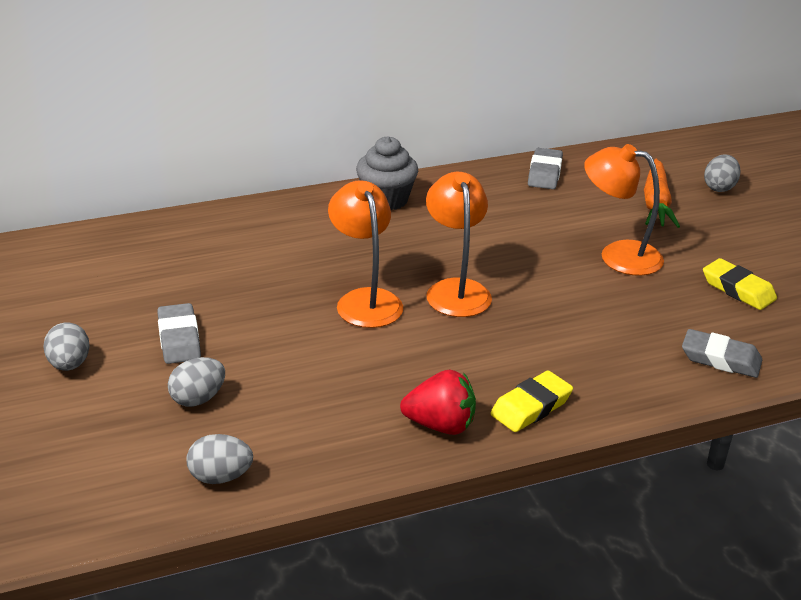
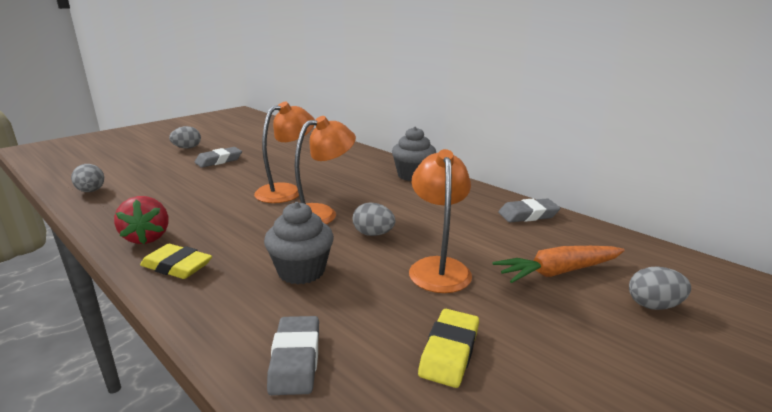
camera: 65 degrees right, 10 degrees down
(198, 399) = (164, 174): grey egg -> grey egg (373, 234)
(585, 330) = (301, 271): none -> grey cupcake

